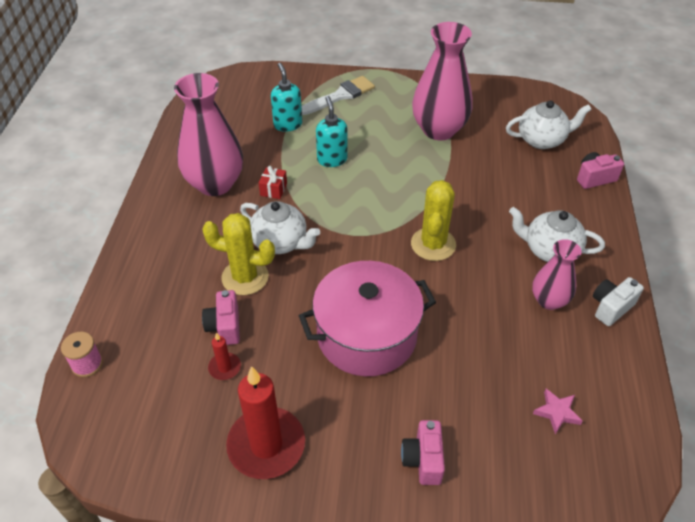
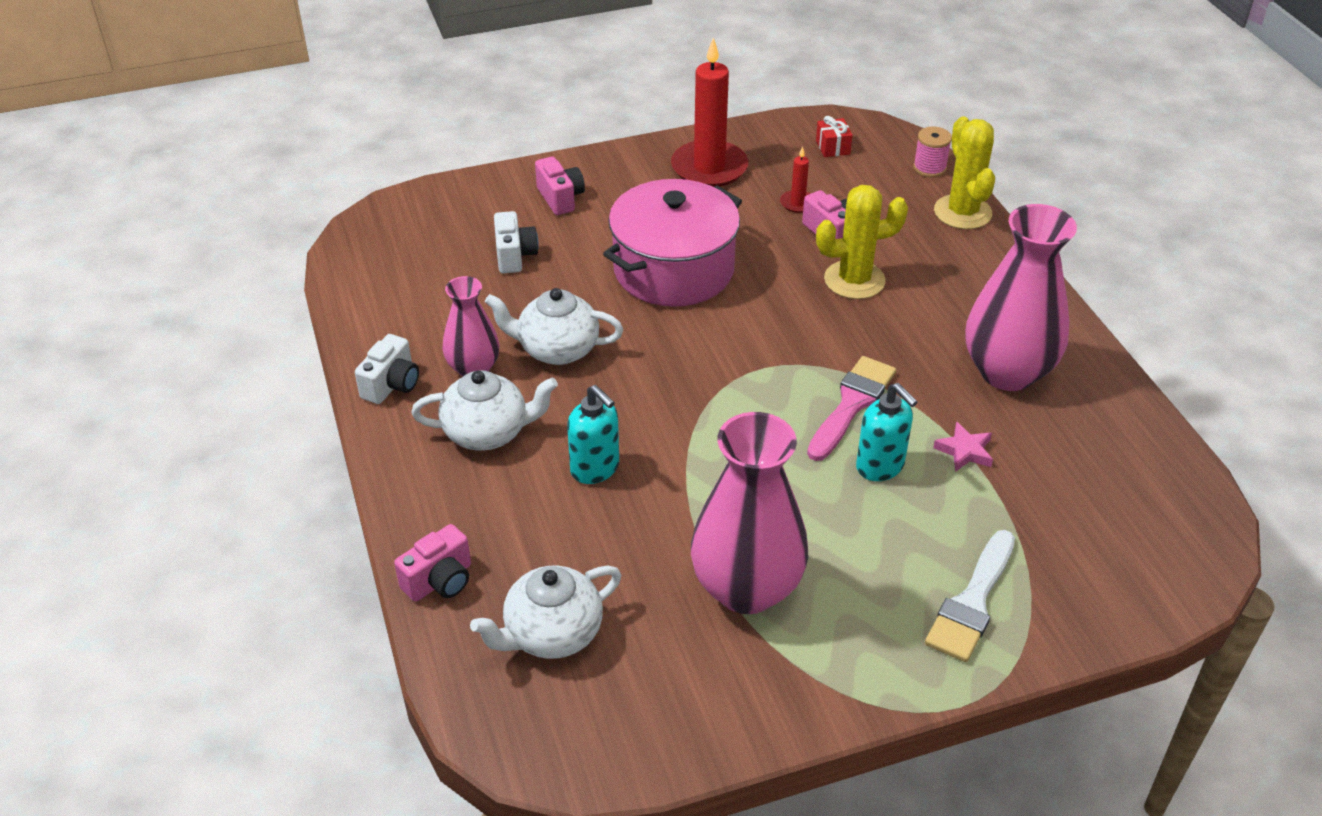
camera: 155 degrees right, 5 degrees down
(273, 189) = (921, 391): red gift -> red gift (832, 147)
(280, 242) = (848, 329): white teapot -> white teapot (556, 349)
(287, 124) = (1004, 505): turquoise soap dispenser -> turquoise soap dispenser (595, 469)
(319, 195) = (852, 404): none -> pink brush
(433, 244) = (652, 389): yellow cactus -> yellow cactus (962, 212)
(488, 400) = (515, 256): none -> white camera
(557, 412) = (440, 266): pink star -> pink star (964, 451)

